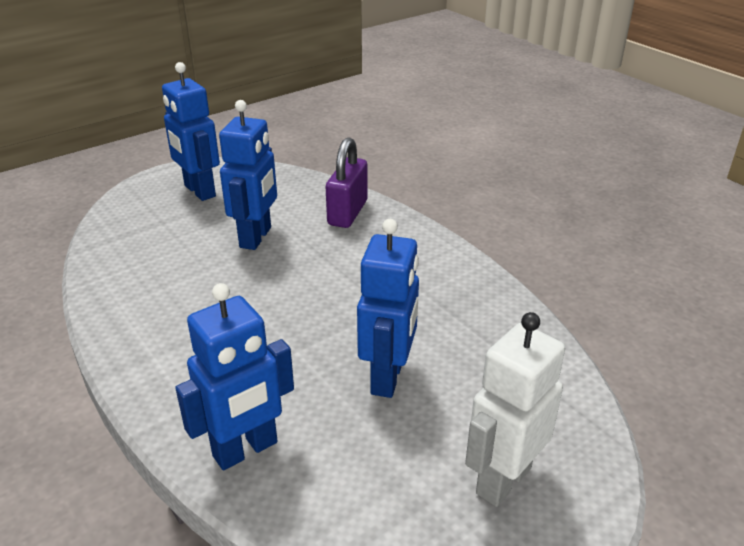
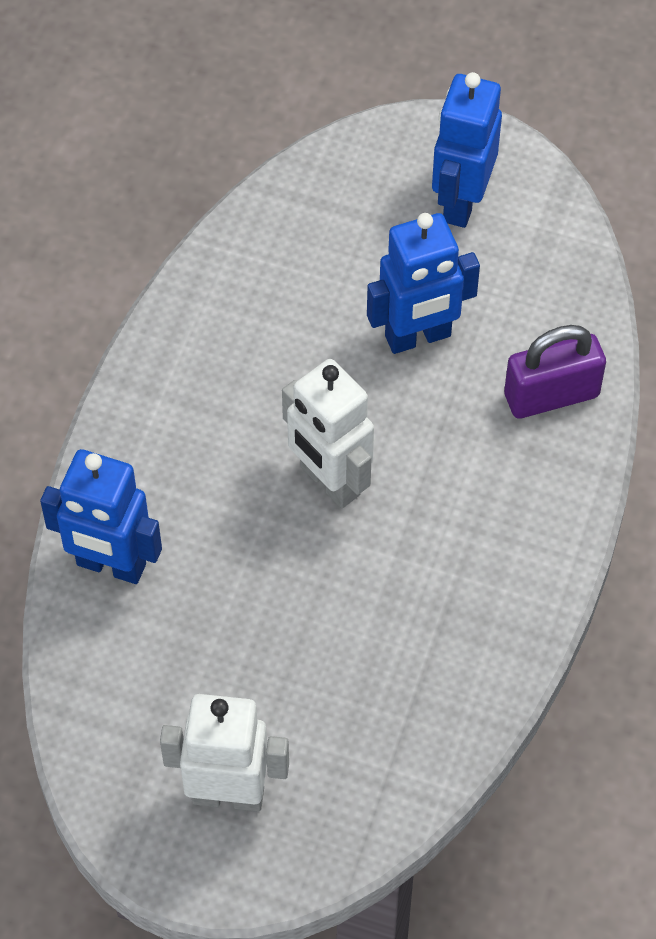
camera: 55 degrees right, 25 degrees up
(305, 311) = (329, 481): none -> white robot
(388, 377) = (288, 623): blue robot -> none

